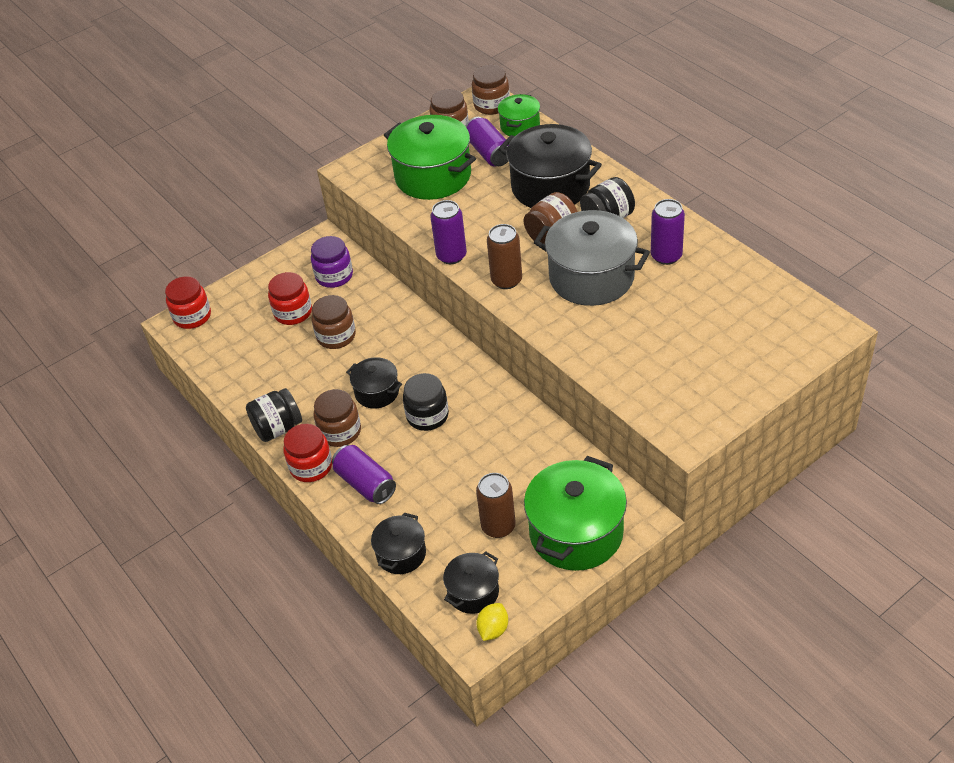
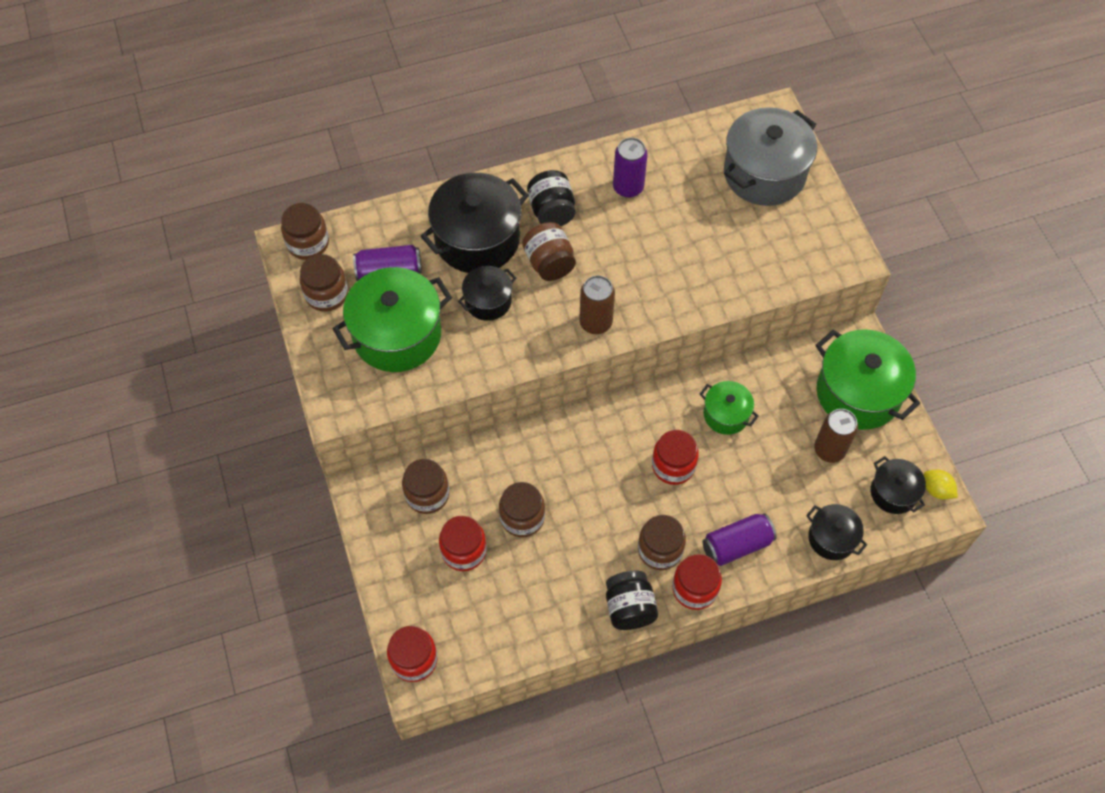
camera: 75 degrees left, 15 degrees up
(334, 276) = (427, 494): purple jar -> brown jar
(377, 392) = (621, 501): black pot -> black pot (488, 301)
(427, 416) = (673, 466): black jar -> red jar
(451, 256) = (534, 357): purple can -> none
(520, 126) = (362, 231): green pot -> green pot (726, 414)
(591, 277) = (627, 254): grey pot -> grey pot (764, 173)

